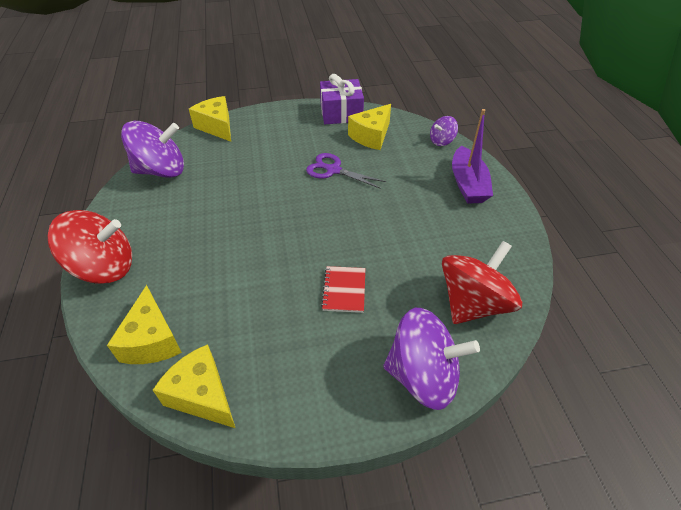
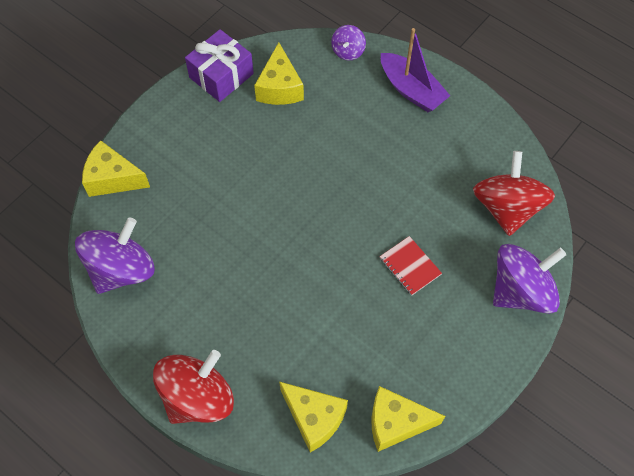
camera: 40 degrees left, 15 degrees up
(333, 170) = (285, 153): purple scissors -> none

